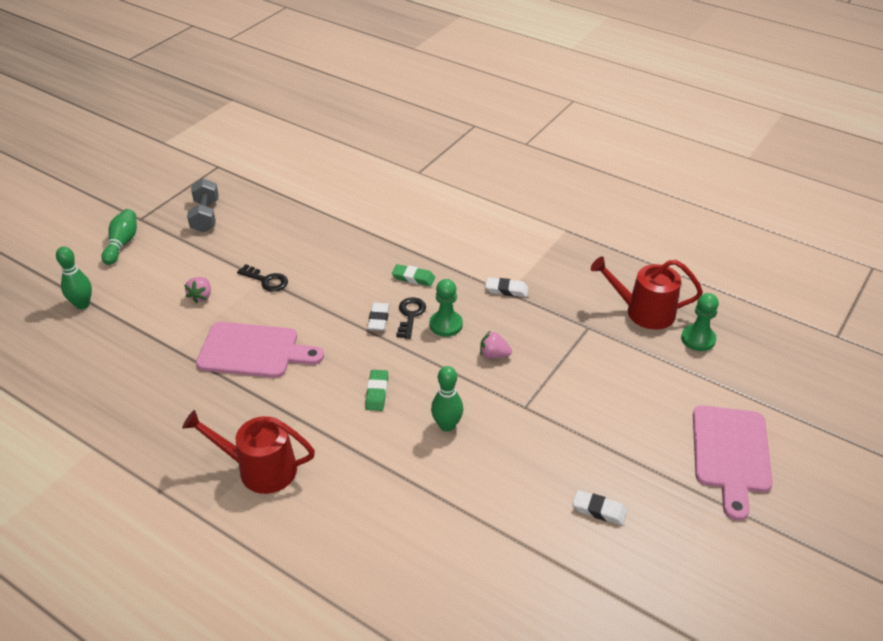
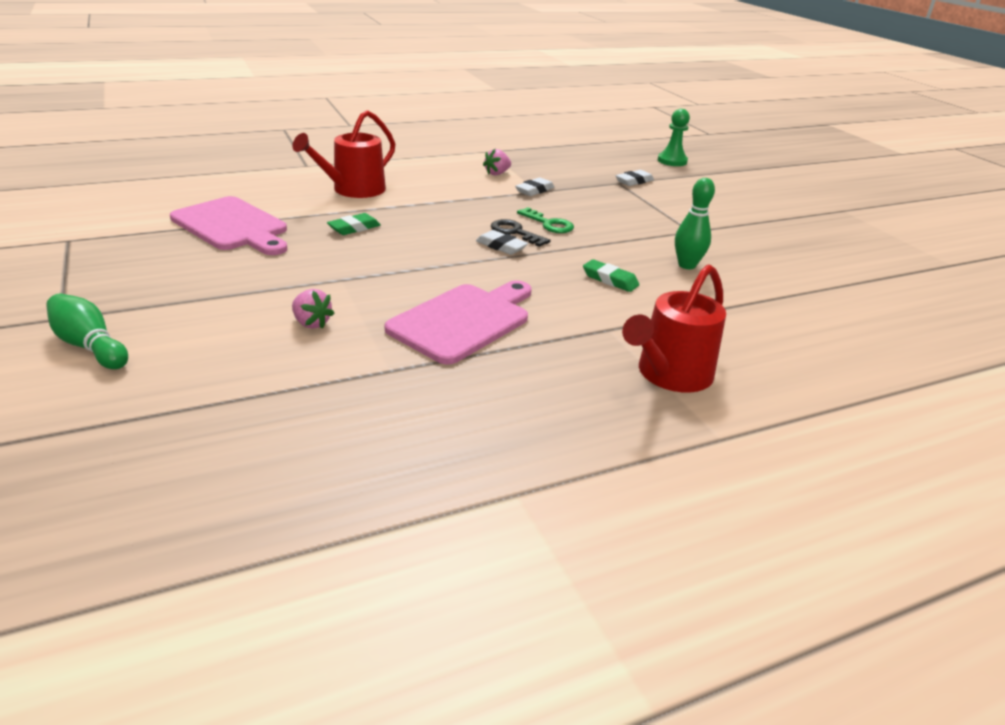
camera: 60 degrees left, 10 degrees down
(82, 304) = (171, 418): green bowling pin -> none
(205, 216) = (154, 275): grey dumbbell -> none
(267, 280) = (349, 278): black key -> none
(413, 278) = (462, 215): green eraser -> green eraser (354, 228)
(446, 325) = (549, 224): green pawn -> green key
(494, 355) = (613, 220): pink strawberry -> pink strawberry (497, 173)
(599, 510) = (832, 245): white eraser -> white eraser (634, 181)
(644, 312) = (623, 163): red watering can -> red watering can (353, 190)
(730, 454) = (799, 192): pink cutting board -> pink cutting board (232, 226)

